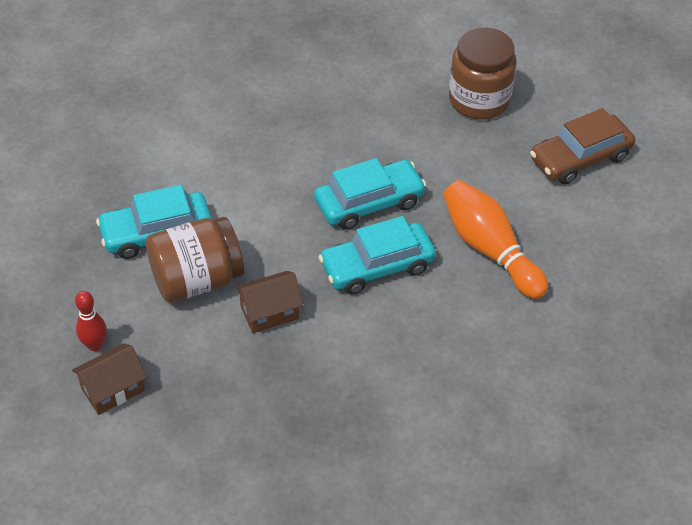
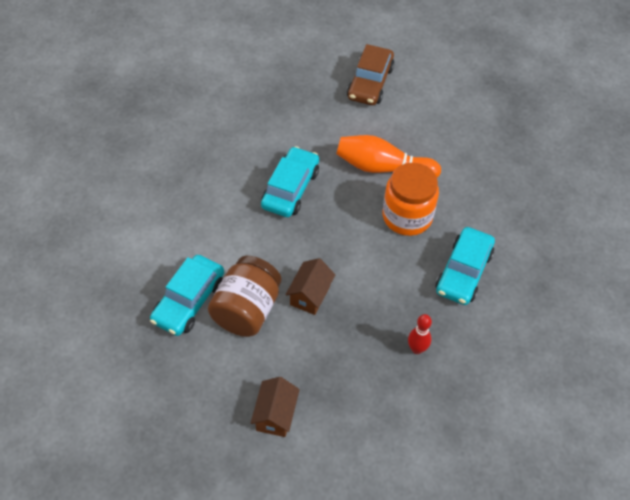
camera: 45 degrees left, 5 degrees up
(95, 345) = (233, 398): red bowling pin -> red bowling pin (417, 349)
(377, 266) = (336, 222): turquoise car -> turquoise car (463, 272)
(457, 314) = (407, 216): none -> orange jar
(479, 100) = (281, 85): brown jar -> none

